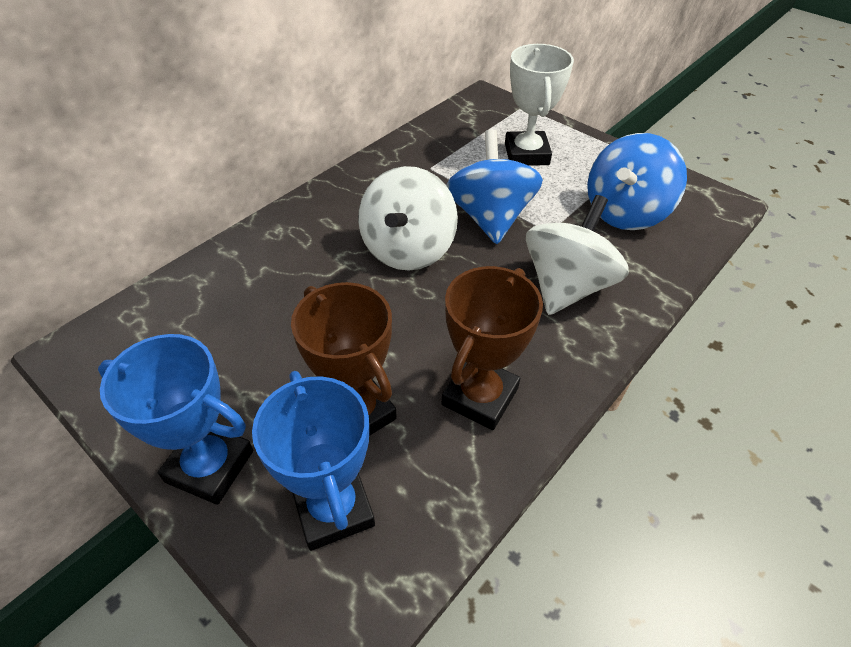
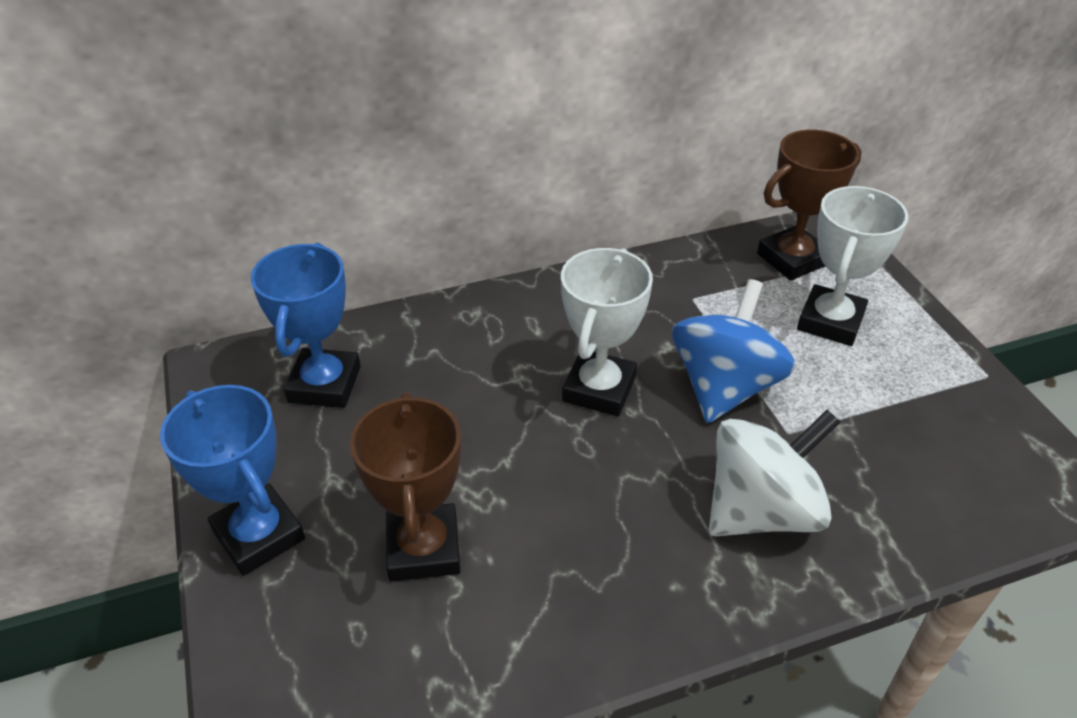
camera: 30 degrees right, 5 degrees down
(333, 508) = (340, 634): blue trophy -> blue trophy (324, 384)
(408, 249) = (599, 389): white spinning top -> white trophy
(480, 396) = (564, 593): brown trophy -> brown trophy (792, 259)
(625, 212) = (913, 447): blue spinning top -> none

